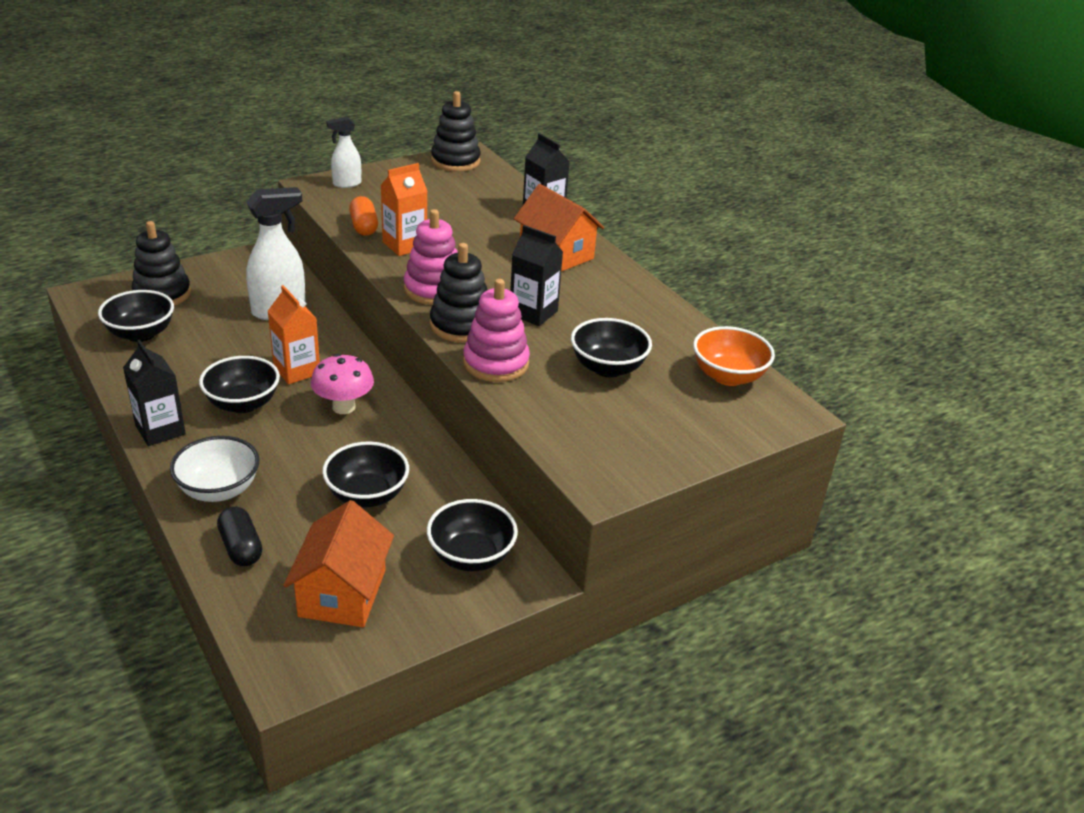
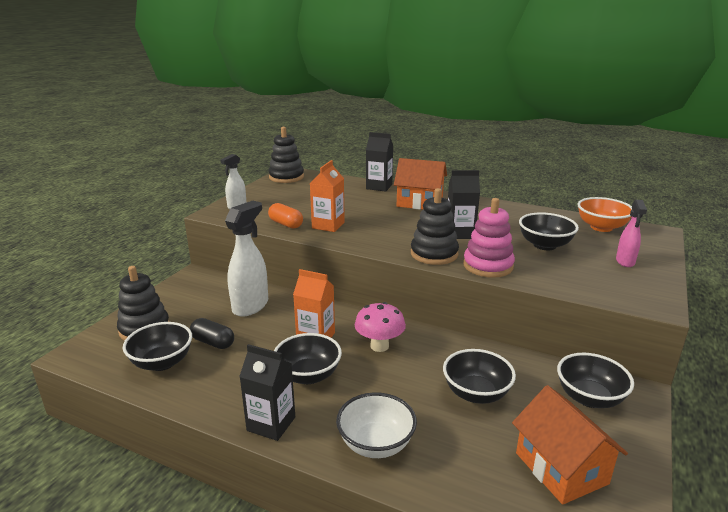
camera: 30 degrees left, 10 degrees down
(241, 547) = (452, 478): black capsule -> black capsule (213, 342)
(434, 289) = (385, 241): pink stacking toy -> none
(667, 428) = (625, 262): none -> pink spray bottle

